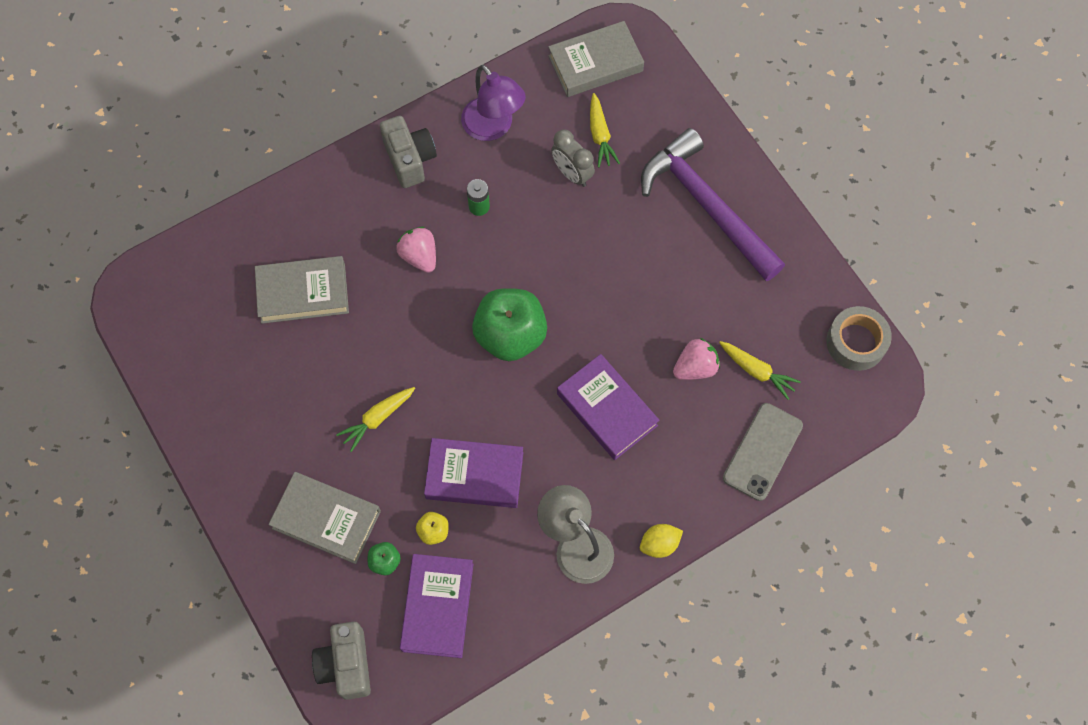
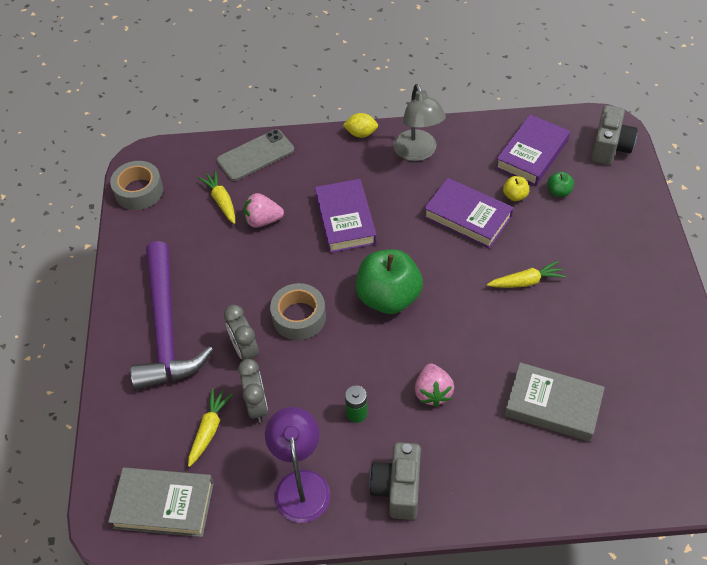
camera: 150 degrees left, 15 degrees down
(326, 519) = (593, 232): grey book -> none
(587, 274) = (299, 317): none -> grey tape
(616, 218) = (245, 350): none -> grey clock

